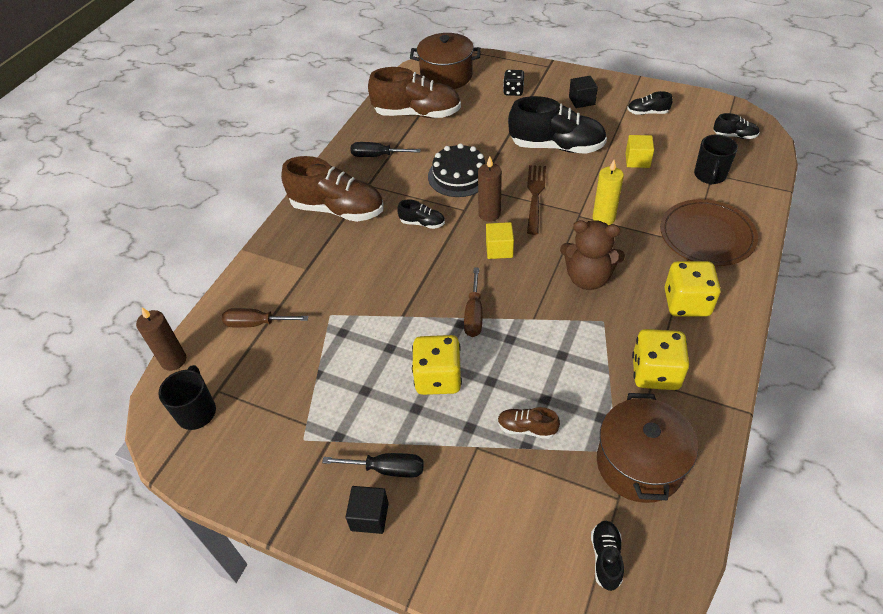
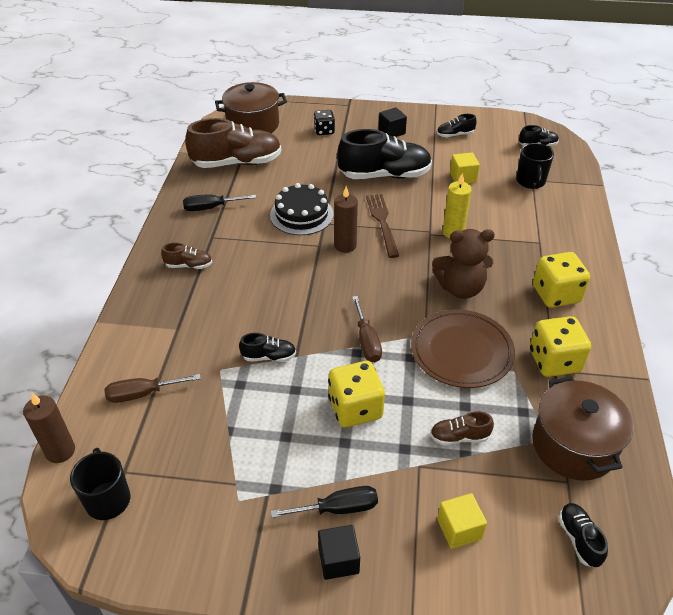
camera: 20 degrees left, 5 degrees down
(337, 209) = (189, 265): brown shoe -> brown shoe, size x0.46
(422, 223) = (282, 264): black shoe -> black shoe (269, 356)
(499, 249) = (367, 276): yellow cube -> yellow cube (459, 529)
(707, 236) = (549, 233): brown plate -> brown plate (461, 351)

